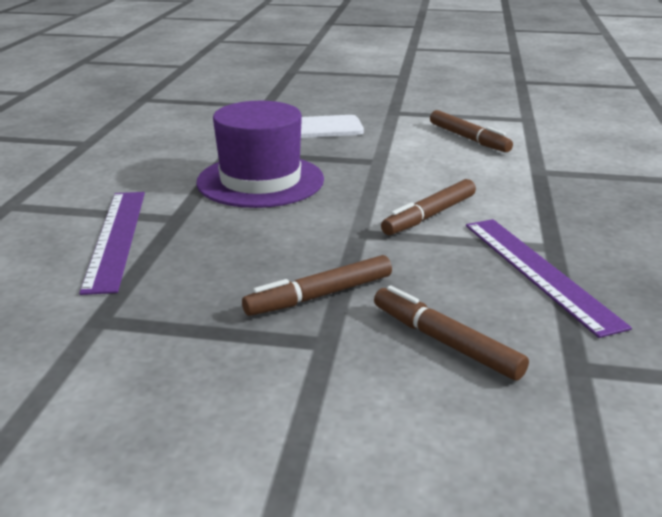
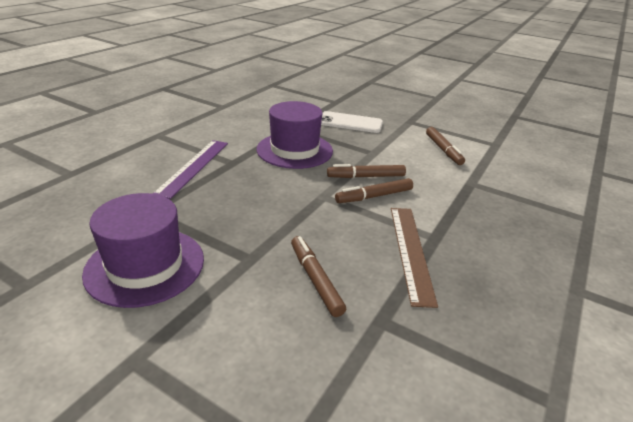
camera: 20 degrees right, 5 degrees up
(163, 399) = (145, 265): none -> purple hat
(320, 296) = (269, 230): brown marker -> brown marker (366, 177)
(538, 272) = (410, 251): purple ruler -> brown ruler

